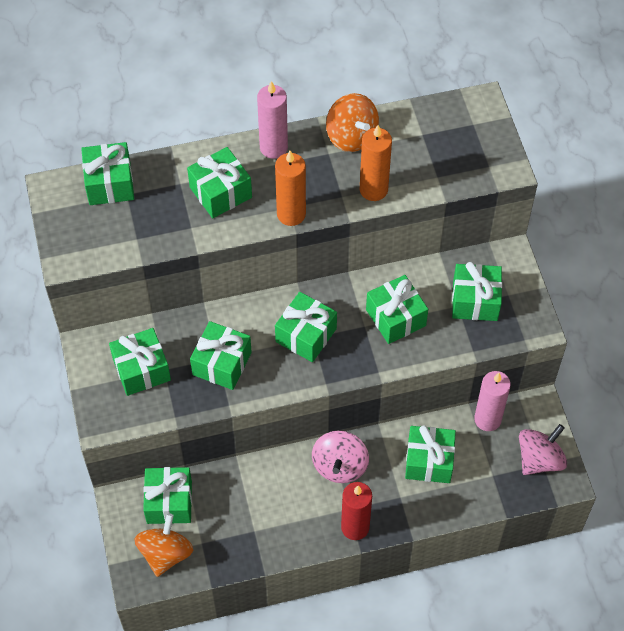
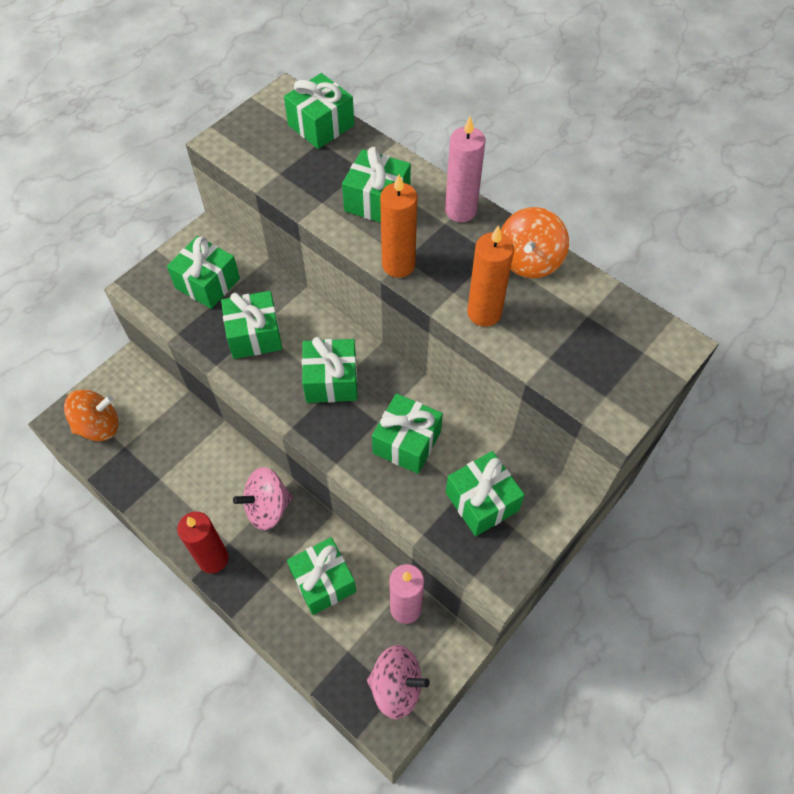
camera: 55 degrees right, 0 degrees up
(169, 502) = (148, 400): green gift -> none

